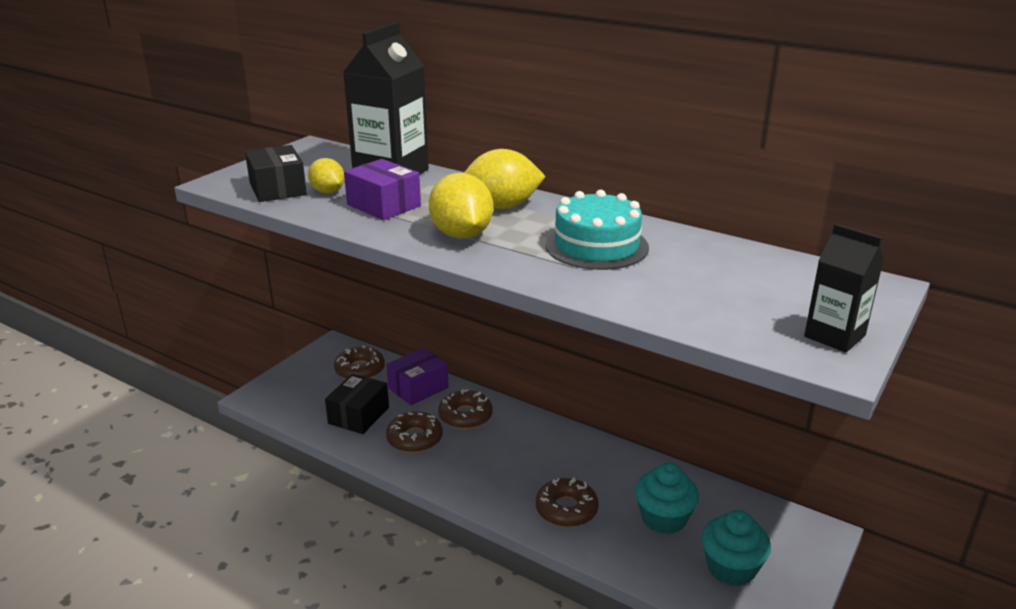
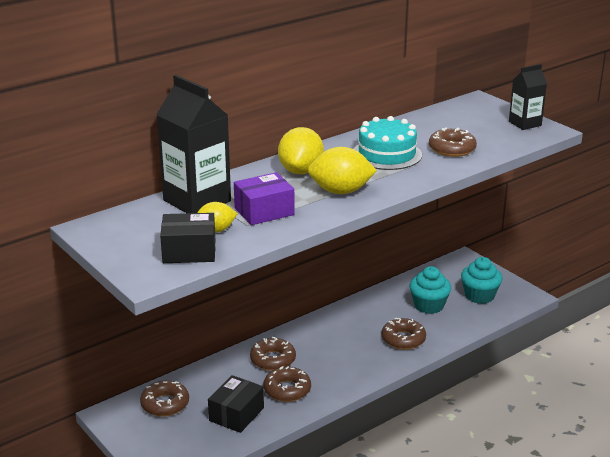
camera: 70 degrees left, 0 degrees up
(359, 415) = (236, 414): black box -> black box turned 75 degrees clockwise
(418, 388) = (217, 376): purple box -> none
(661, 287) = (452, 149): none -> brown donut

